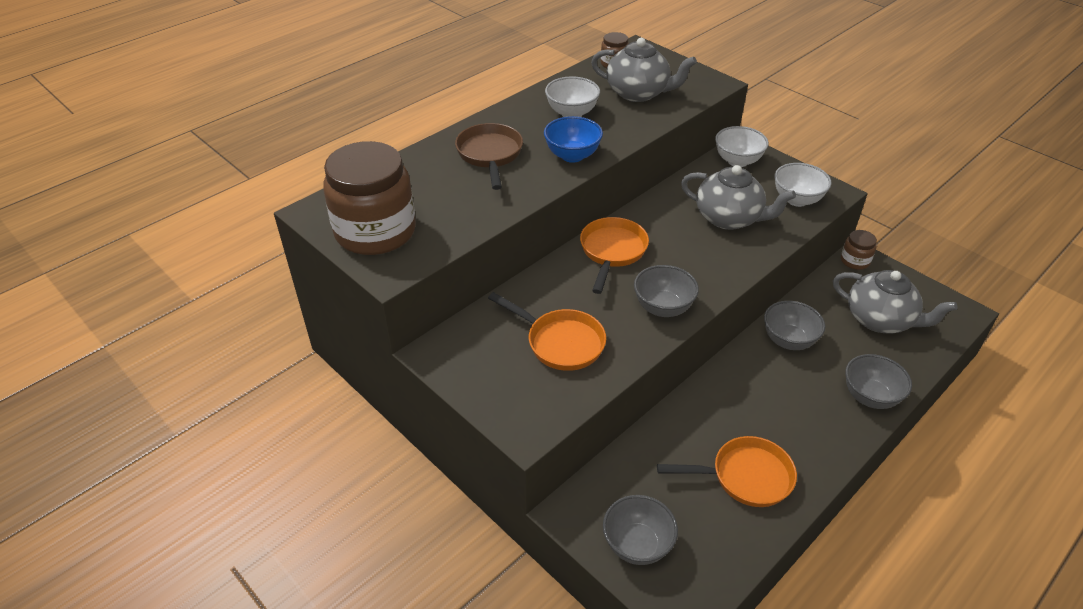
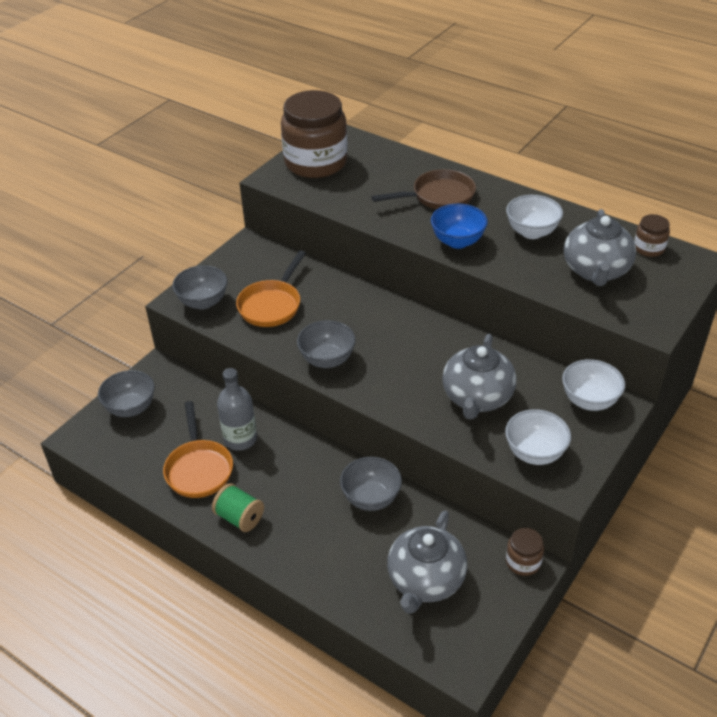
camera: 80 degrees right, 0 degrees up
(612, 252) = (394, 321): orange pan -> none
(703, 434) = (240, 439): none -> grey bottle
(815, 445) = (239, 517): none -> green spool
(870, 397) = (307, 564): grey bowl -> grey bowl (203, 302)

